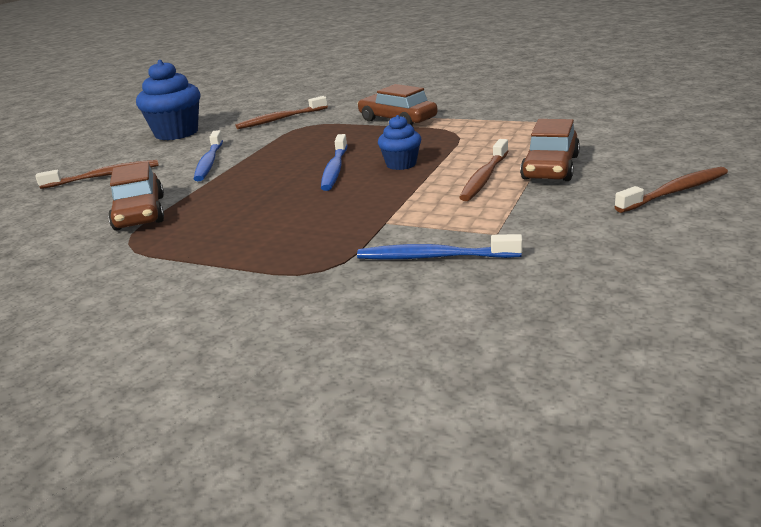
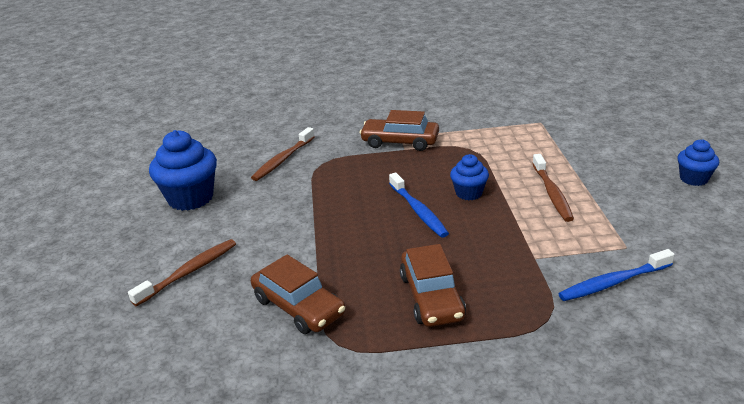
camera: 30 degrees left, 5 degrees up
(209, 162) = (283, 228): blue toothbrush -> none
(550, 167) = (587, 172): brown car -> brown car (431, 297)
(674, 191) = (693, 179): brown toothbrush -> blue cupcake

